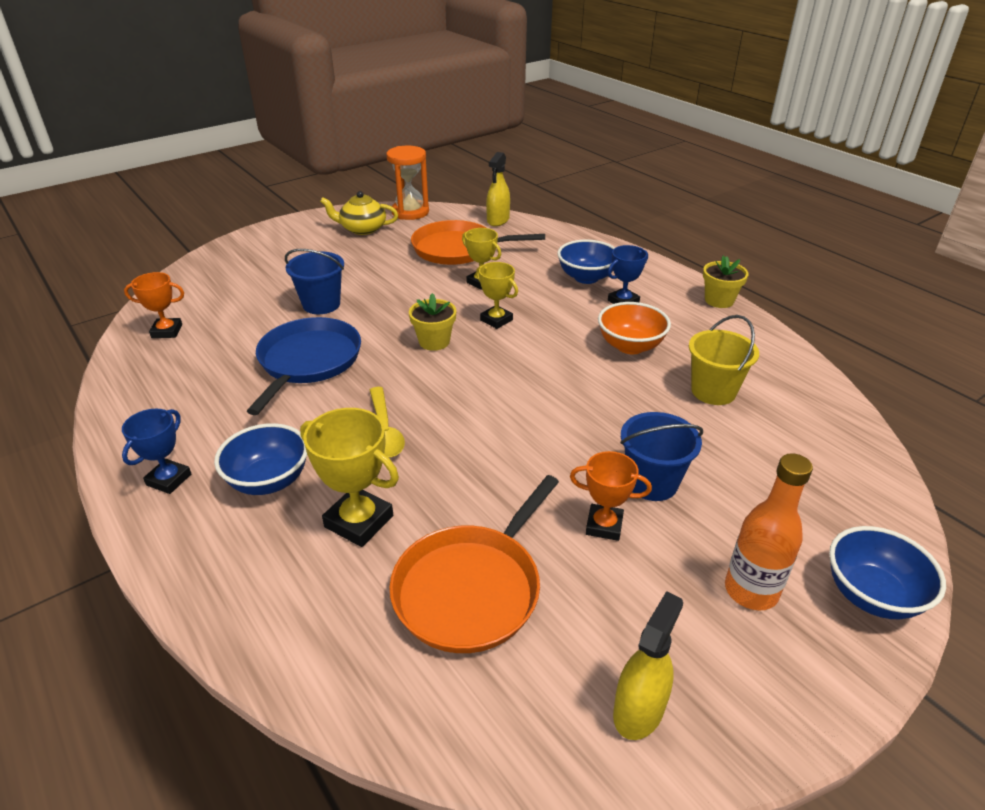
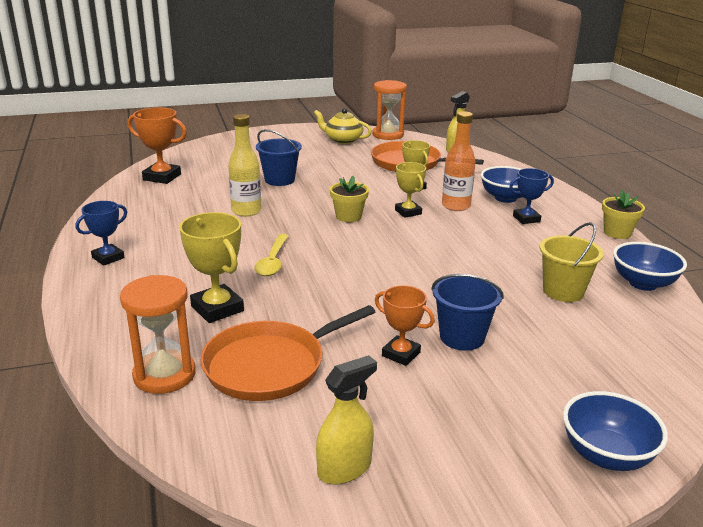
camera: 20 degrees right, 10 degrees down
(167, 331) = (162, 177): orange trophy -> orange trophy, size x1.50
(269, 481) = (172, 272): blue bowl -> blue bowl (643, 283)
(308, 361) = (246, 211): blue pan -> yellow bottle
(353, 645) = (164, 375): none -> orange hourglass
(630, 346) = (510, 248): orange bowl -> none
(751, 591) = (495, 424): orange bottle -> orange bottle (456, 206)

